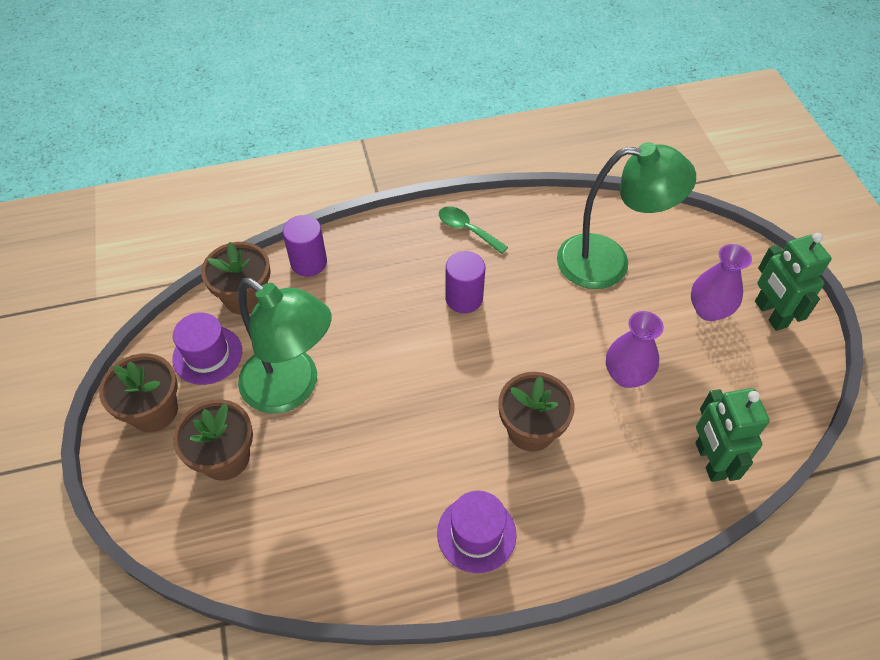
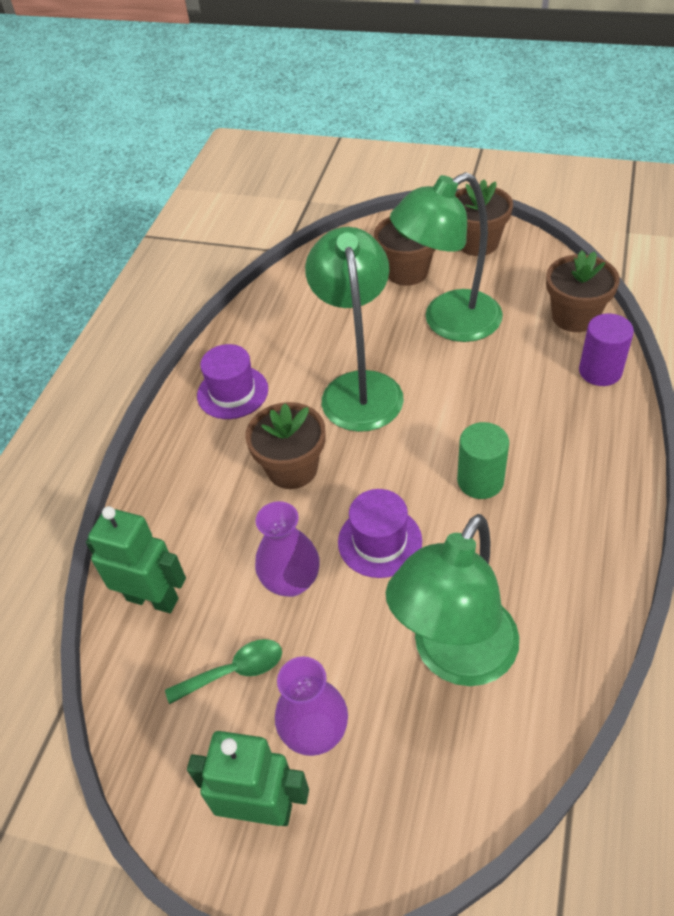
camera: 125 degrees right, 5 degrees down
(207, 355) = (518, 280): purple hat -> purple hat (380, 541)
(412, 423) = (359, 387): none -> green lamp
(464, 298) = (480, 481): purple cylinder -> green cylinder
(467, 229) = (586, 527): green spoon -> green spoon (234, 671)

